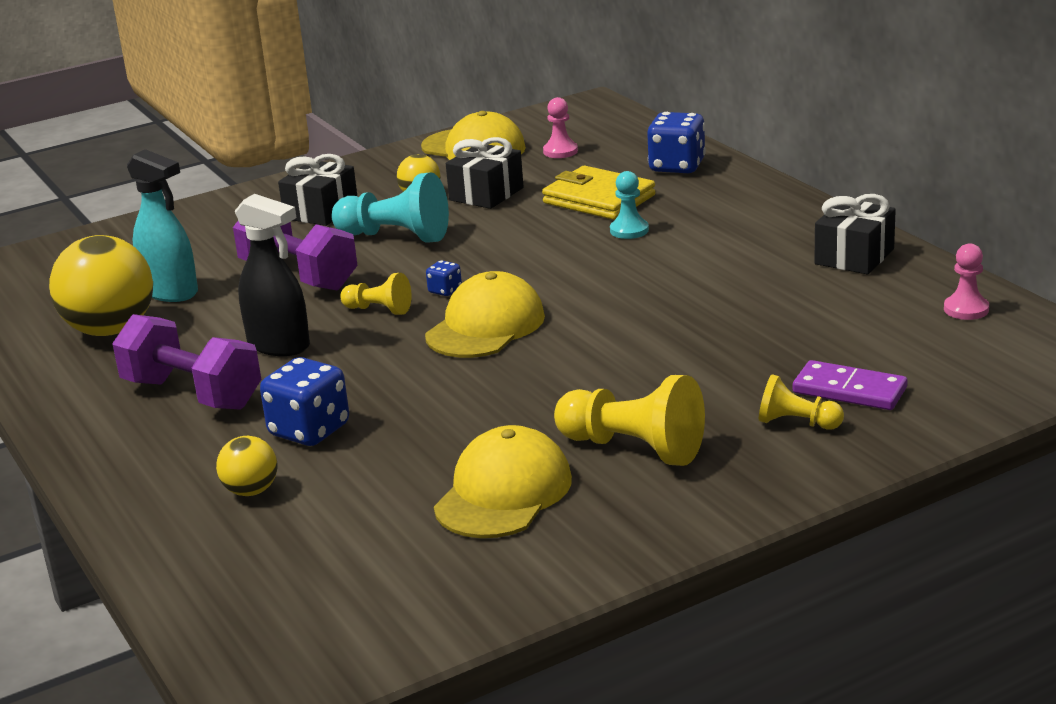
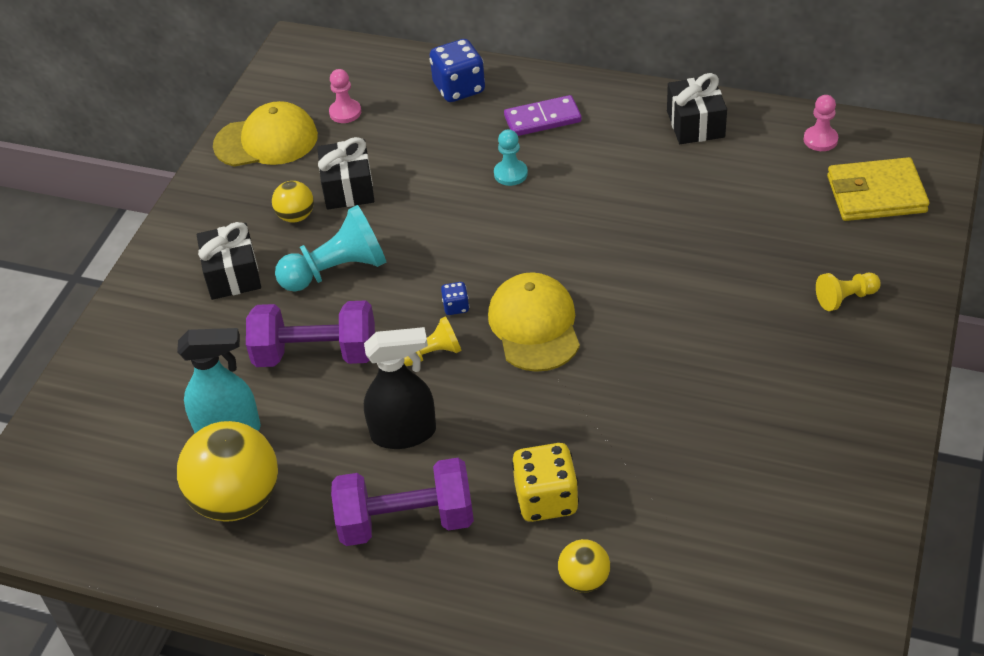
camera: 40 degrees left, 20 degrees up
(309, 430) = (546, 499): blue dice -> yellow dice
(503, 493) = (751, 469): yellow cap -> none
(599, 199) = (445, 151): yellow wallet -> yellow wallet (876, 194)
(633, 448) = (779, 380): yellow pawn -> none
(849, 390) = (840, 251): purple domino -> purple domino (542, 119)

